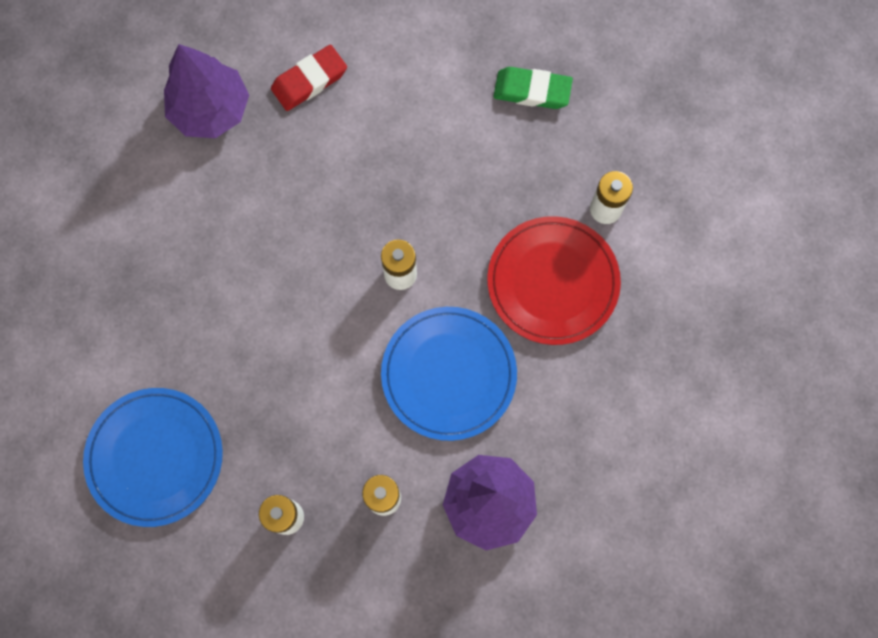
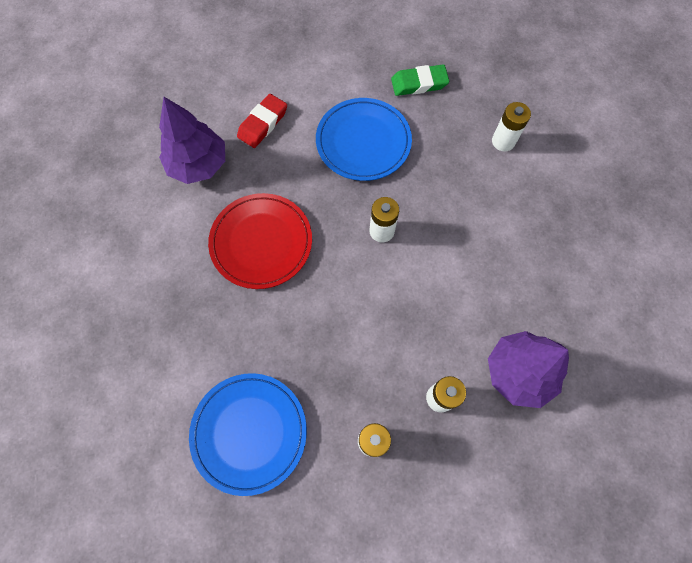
camera: 20 degrees left, 5 degrees down
(449, 374) = (447, 289): blue plate -> blue plate (363, 142)
(552, 282) = (490, 200): red plate -> red plate (261, 242)

